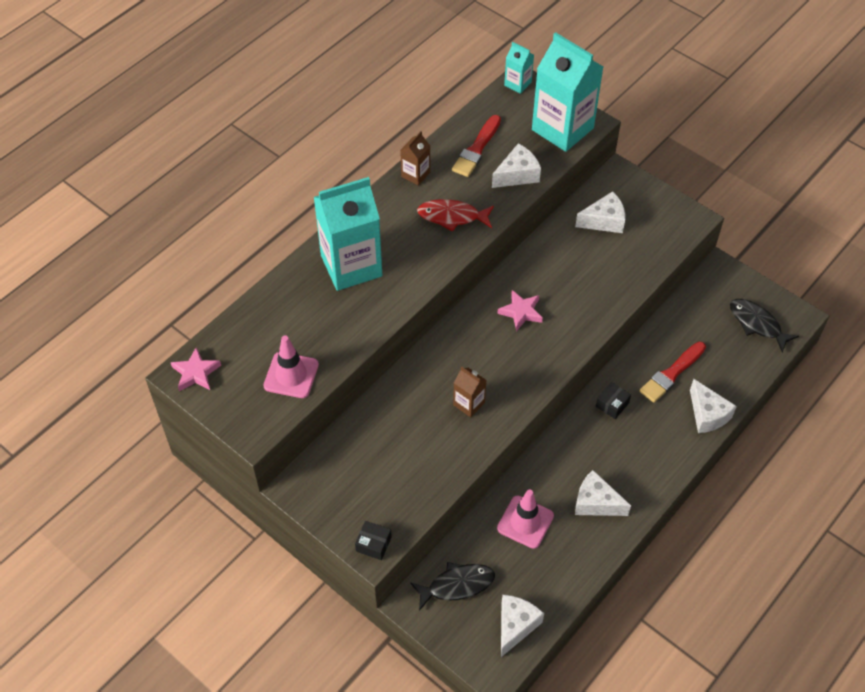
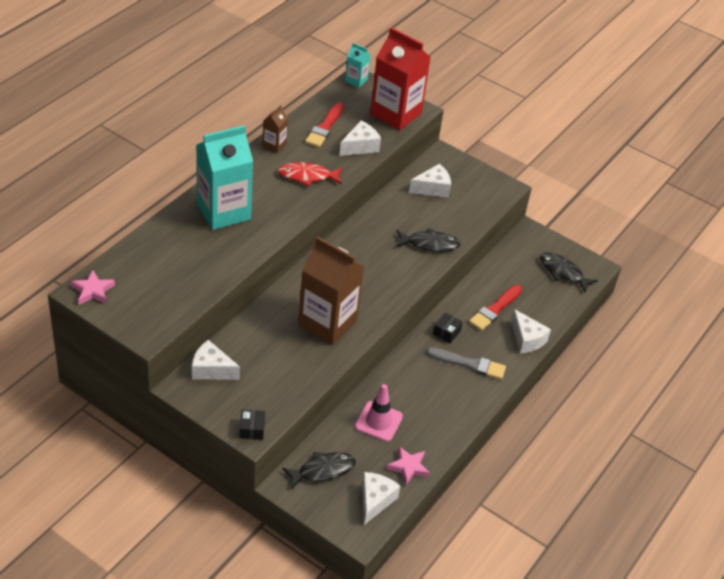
camera: 10 degrees left, 10 degrees down
(291, 375) = (176, 292): pink traffic cone -> none
(373, 544) = (252, 429): black box -> black box turned 75 degrees clockwise
(469, 404) = (327, 323): brown carton -> brown carton, size x2.18
(521, 312) = (367, 255): pink star -> pink star (408, 467)
(562, 129) = (396, 114): turquoise carton -> red carton
(596, 297) = (429, 244): none -> black fish
(596, 503) = (437, 406): white cheese -> white cheese (211, 370)
(637, 447) = (469, 364): none -> grey brush

